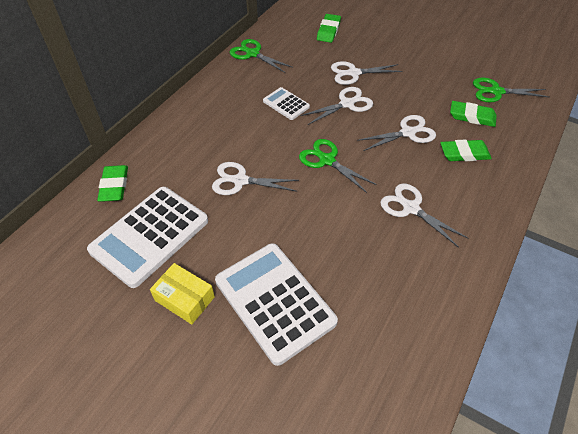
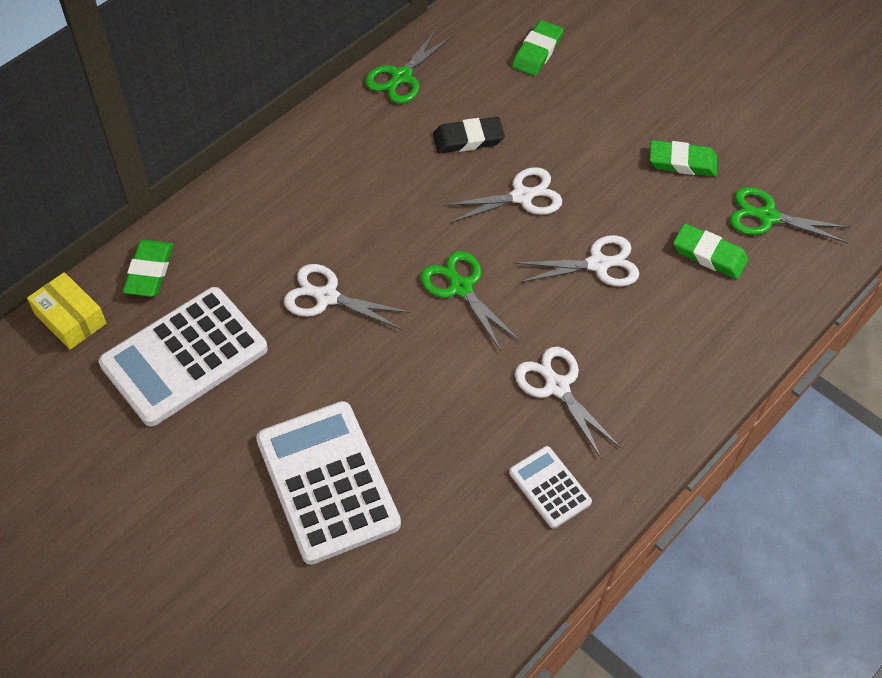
camera: 10 degrees right, 5 degrees up
(184, 298) = (212, 454): yellow box -> yellow box (70, 318)
(252, 54) = (401, 77): green scissors -> green scissors turned 105 degrees counterclockwise
(286, 104) = (428, 180): white calculator -> white calculator (549, 487)
(303, 79) = (468, 139): none -> black eraser
(353, 73) = (551, 142): white scissors -> none
(464, 153) = (671, 315): green eraser -> green eraser (682, 162)

